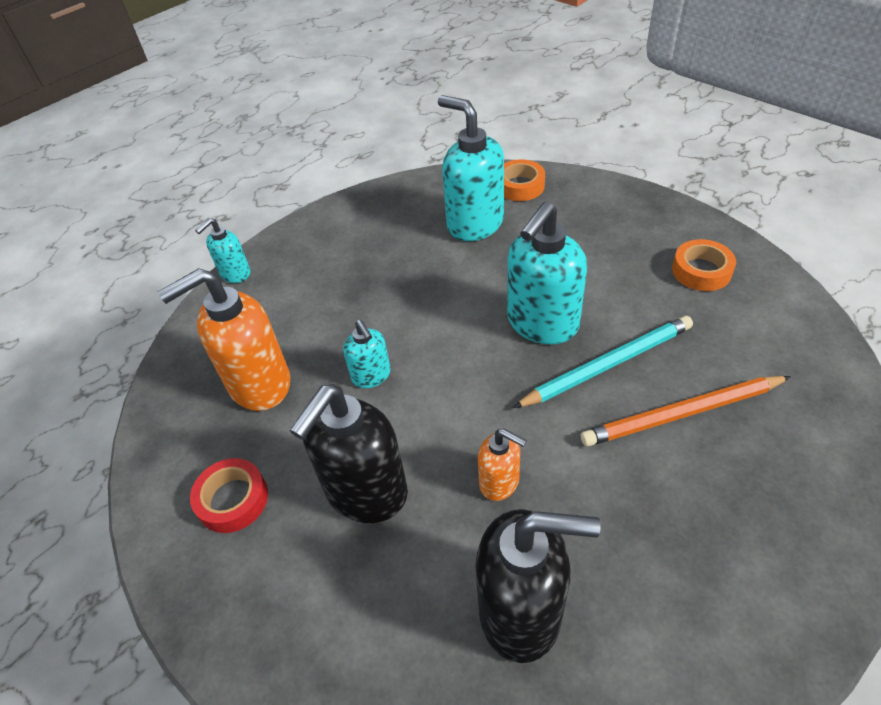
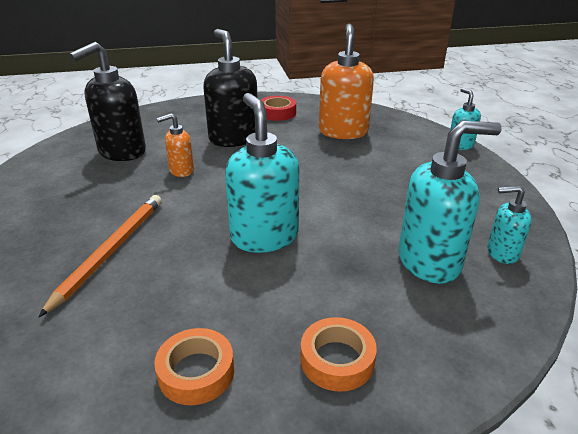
camera: 120 degrees right, 15 degrees down
(371, 376) = (306, 161): turquoise soap dispenser -> turquoise soap dispenser (502, 253)
(520, 186) = (478, 325): orange tape -> orange tape (337, 360)
(607, 364) = (189, 244): turquoise pencil -> none

